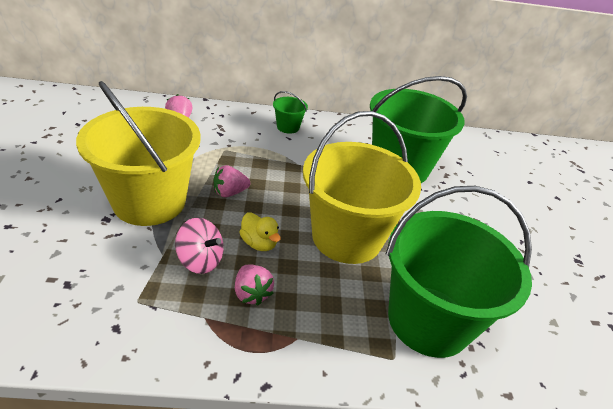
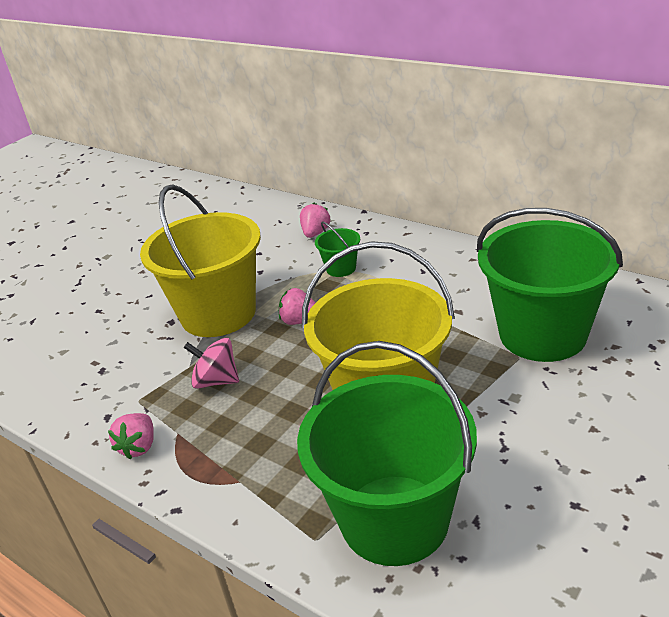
camera: 45 degrees right, 5 degrees down
(200, 260) = (216, 381): pink spinning top -> pink spinning top turned 135 degrees clockwise
(252, 293) = (234, 426): pink strawberry -> pink strawberry (139, 447)
(259, 243) = (284, 380): yellow duck -> none
(288, 127) = (433, 257): green bucket -> green bucket (341, 268)

